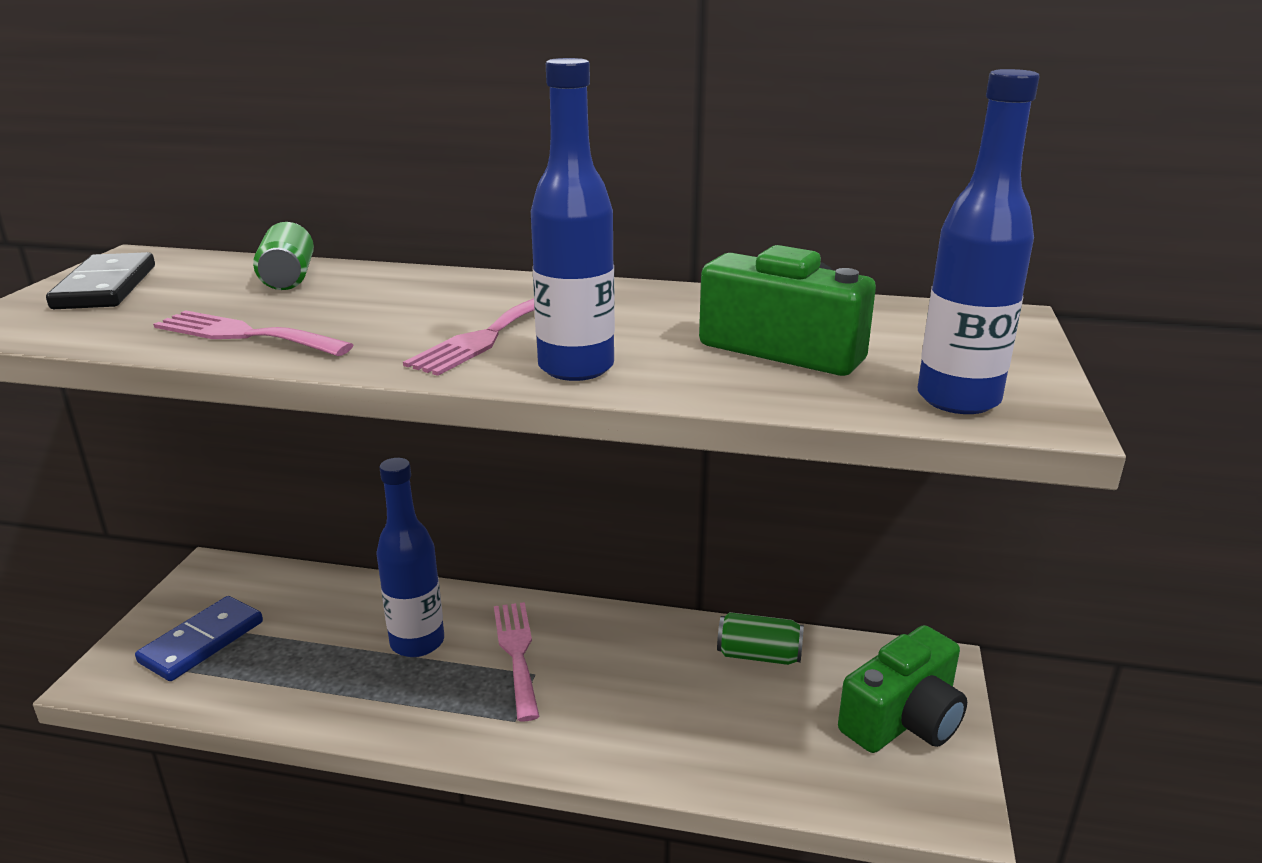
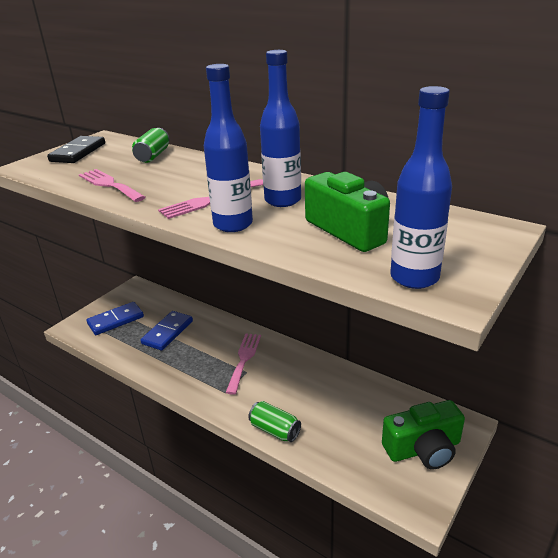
camera: 25 degrees right, 5 degrees up
(333, 639) = (168, 332): none -> blue domino
(417, 642) = (202, 343): blue bottle -> blue bottle (283, 200)
(758, 655) = (364, 392): green can -> green can (275, 430)

